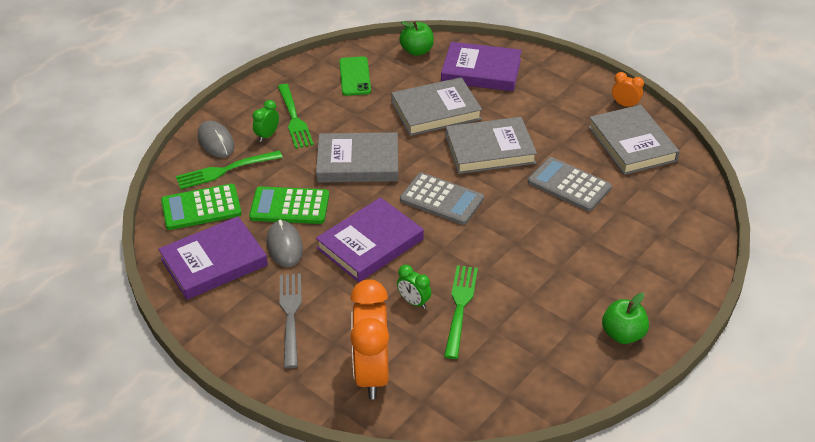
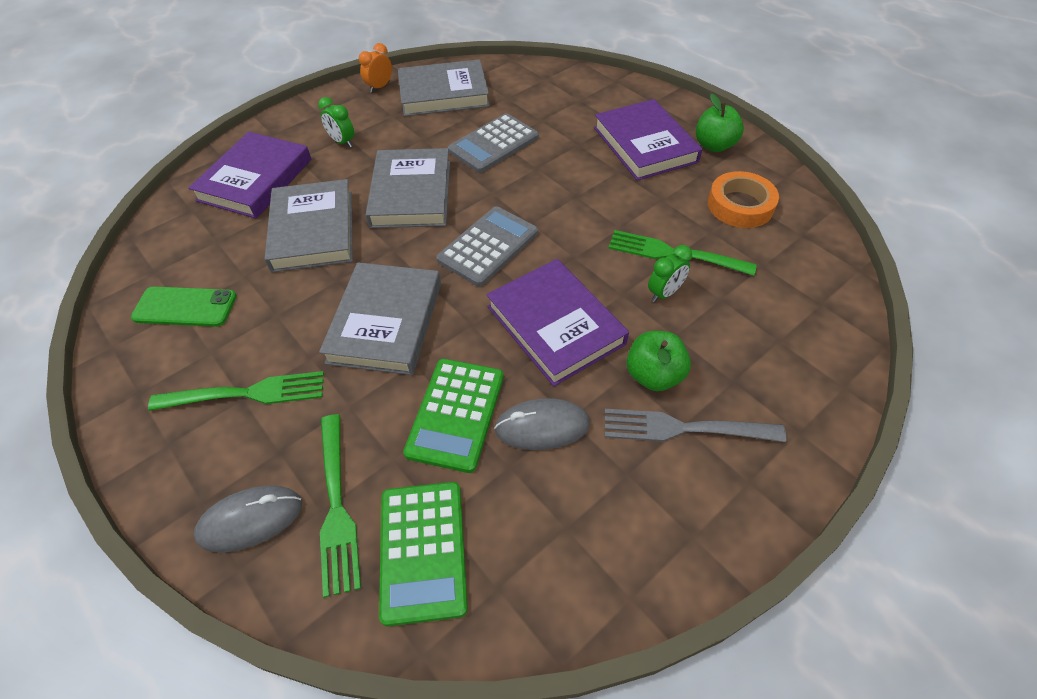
camera: 80 degrees left, 10 degrees up
(214, 262) = (562, 532): purple book -> purple book (645, 144)
(267, 135) = (271, 435): green clock -> green clock (342, 142)
(372, 373) = (783, 346): orange clock -> none
(417, 51) = (171, 233): green apple -> green apple (653, 375)
(536, 352) = (740, 205): none -> orange tape

